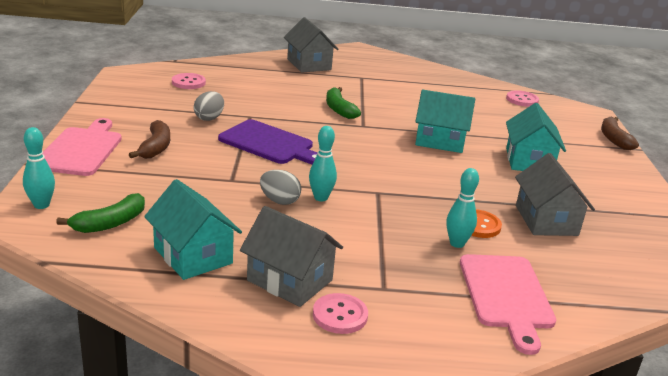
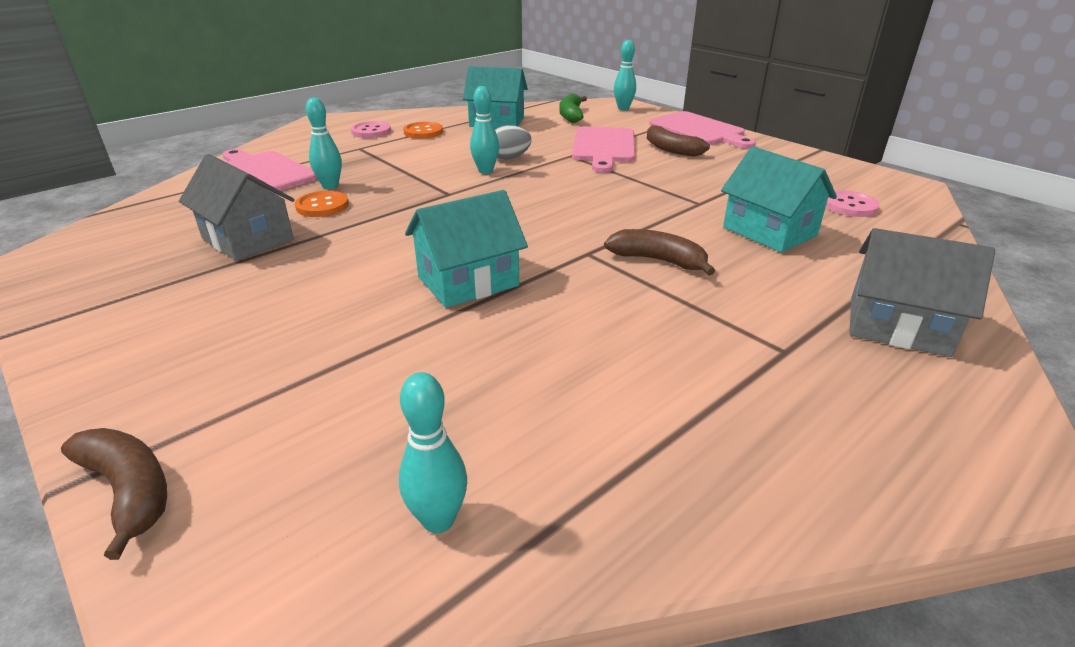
camera: 140 degrees right, 5 degrees up
(190, 173) = (603, 147): none -> pink cutting board
(209, 118) = (716, 184): grey egg -> none
(269, 144) = (615, 188): purple cutting board -> none
(289, 280) = (423, 132): grey house -> orange button
(339, 109) = (658, 260): green banana -> brown banana
(522, 100) = (438, 520): pink button -> turquoise bowling pin
(529, 161) = (310, 313): turquoise house -> turquoise house (769, 231)

